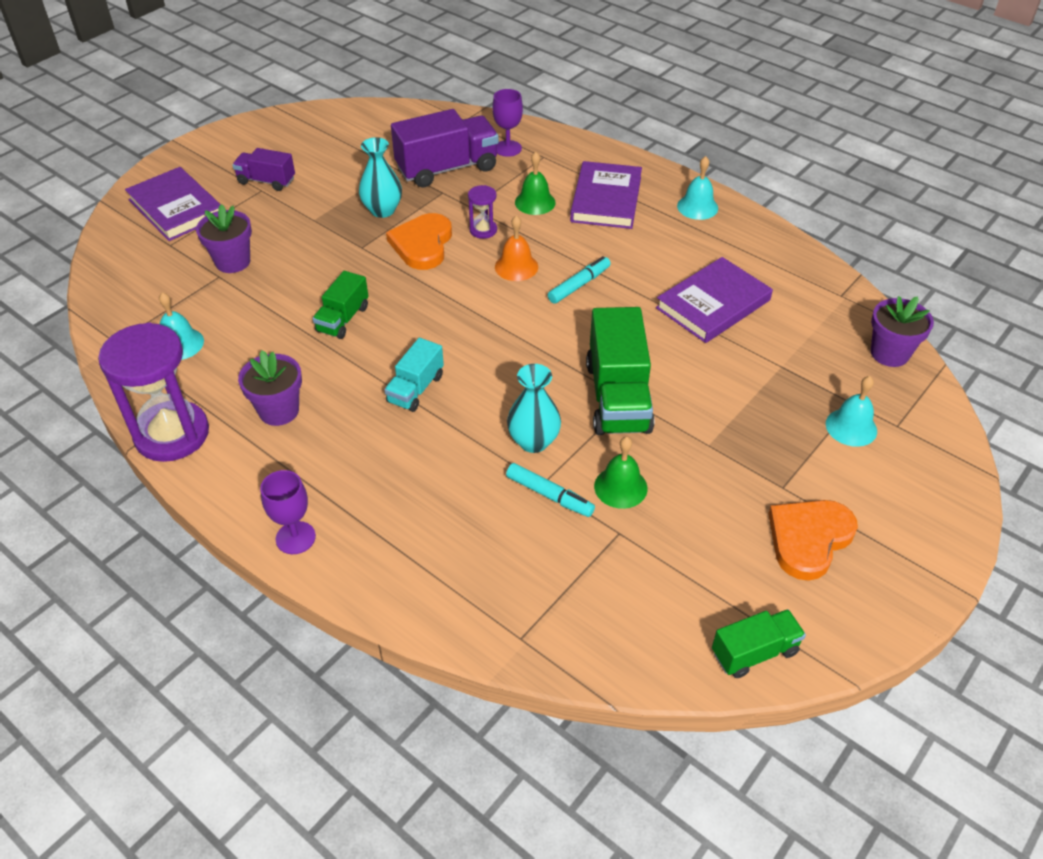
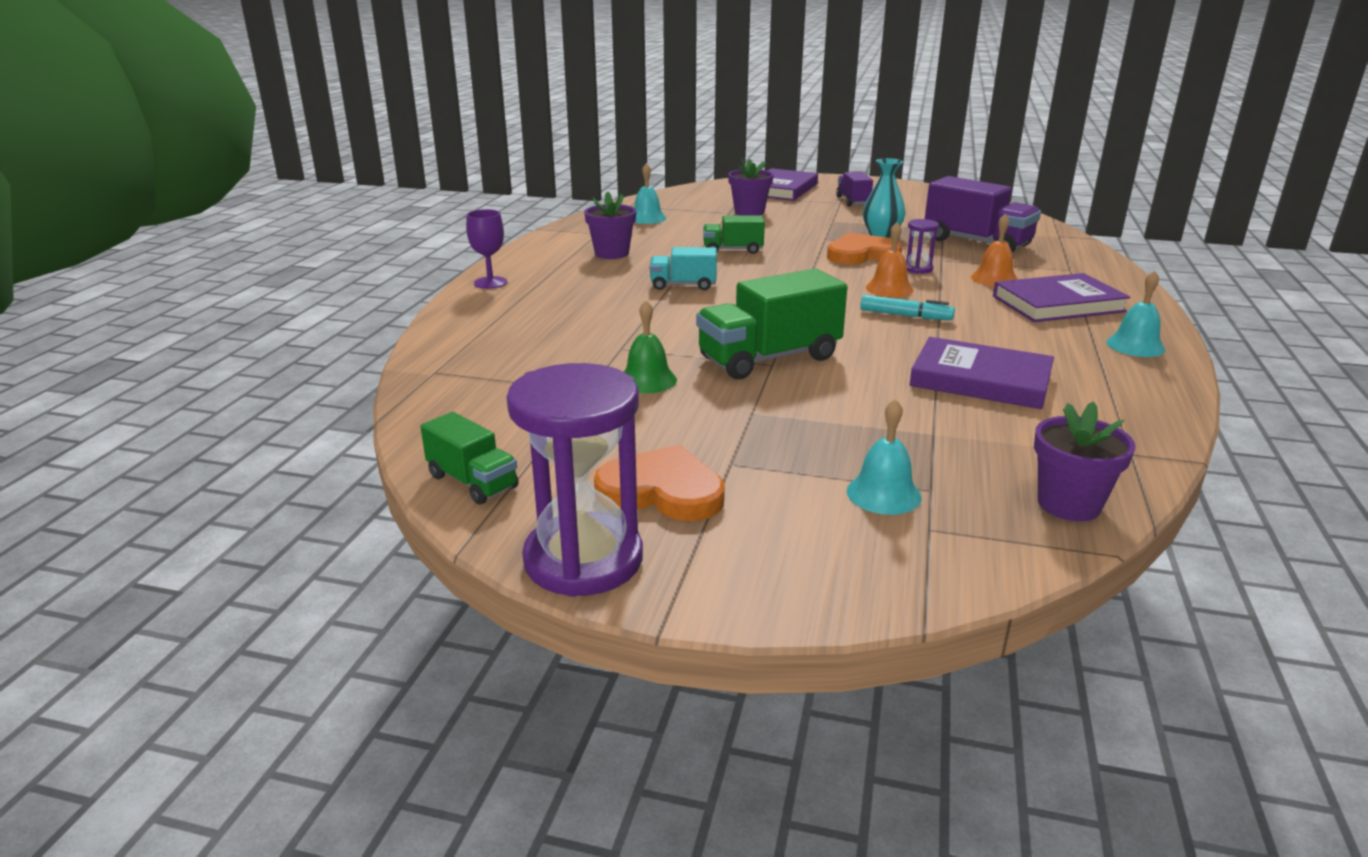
camera: 65 degrees right, 20 degrees down
(172, 434) = (559, 234): purple hourglass -> purple hourglass (583, 560)
(508, 148) = (1051, 256): purple goblet -> none
(533, 441) = (669, 335): turquoise vase -> none
(535, 202) = (994, 279): green bell -> orange bell
(549, 495) = (608, 353): turquoise marker -> none

